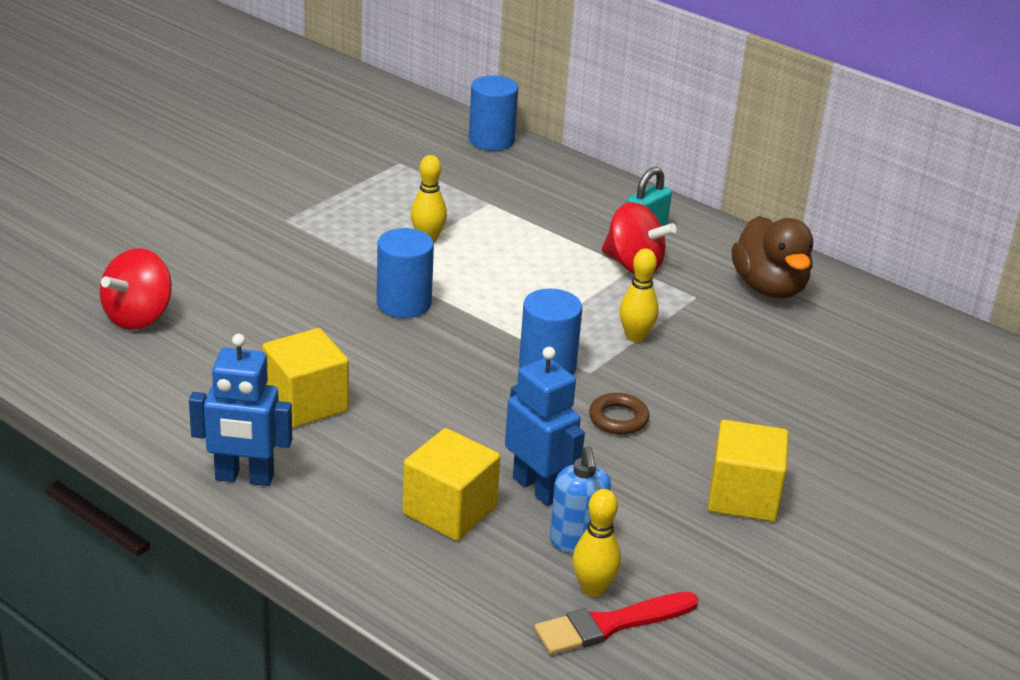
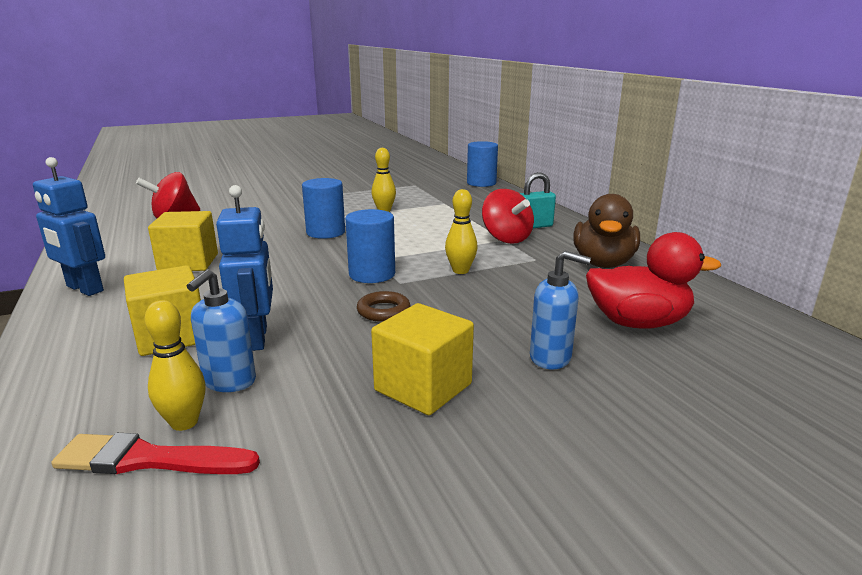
camera: 30 degrees right, 10 degrees down
(816, 434) = (551, 358): none -> blue soap dispenser
(857, 371) = (637, 323): none -> red duck

